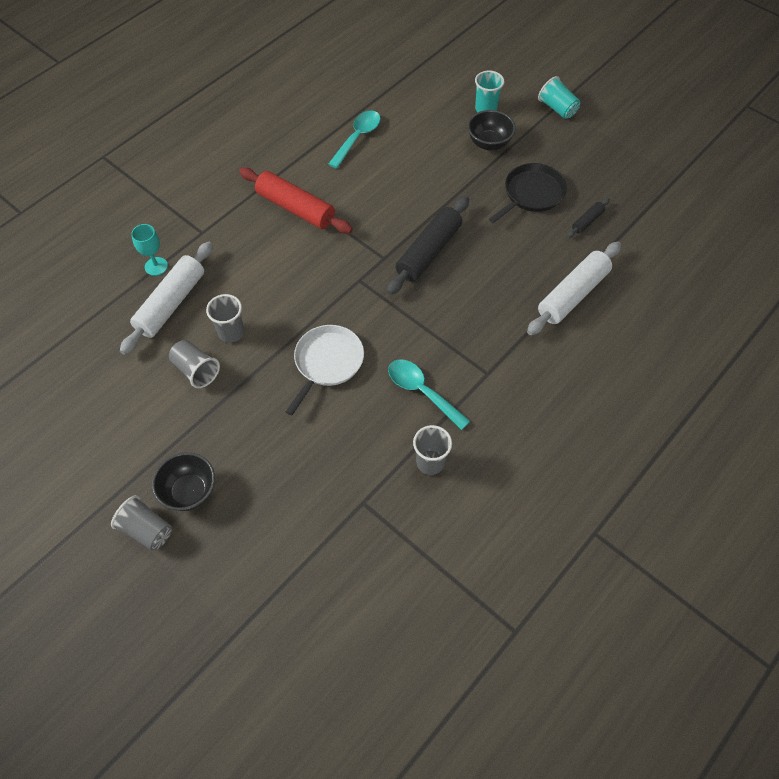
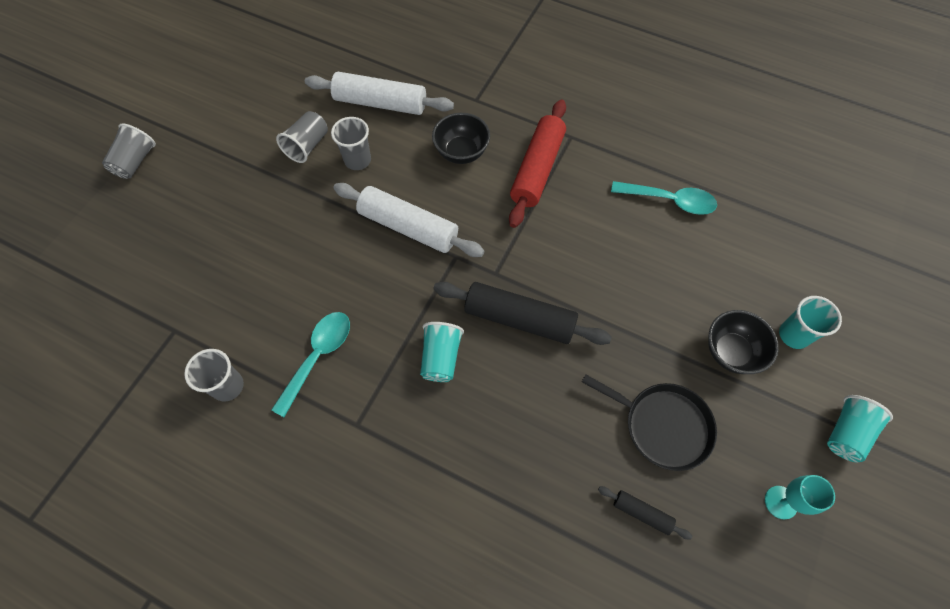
camera: 75 degrees right, 5 degrees up
(156, 266) = (422, 78): turquoise goblet -> turquoise goblet (781, 502)
(189, 491) = (175, 181): black bowl -> black bowl (461, 152)
(327, 362) = (338, 254): white pan -> none
(446, 308) = (441, 357): none -> turquoise cup
(572, 295) = (504, 512): white rolling pin -> white rolling pin (408, 227)

